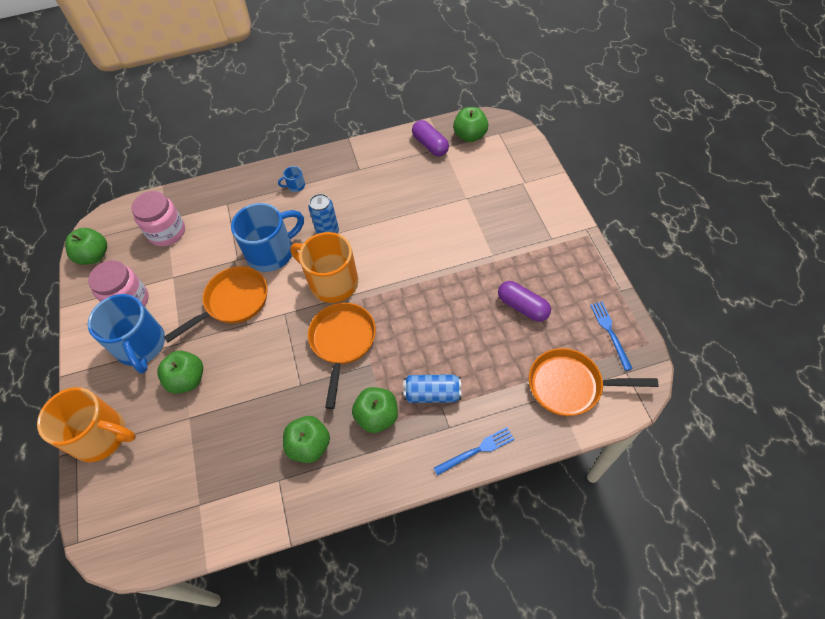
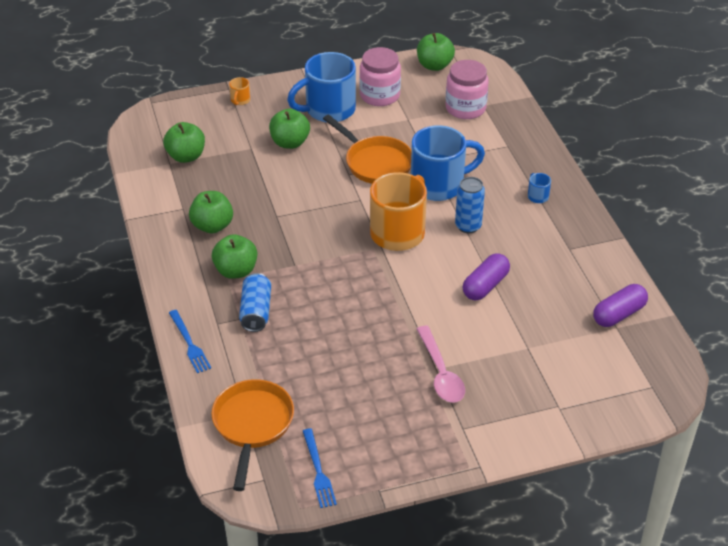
camera: 85 degrees right, 15 degrees down
(101, 436) = (240, 100): orange mug -> orange mug, size x0.40
(272, 252) = (439, 185): blue mug -> blue mug turned 75 degrees counterclockwise
(342, 342) = (322, 243): orange pan -> none
(470, 136) = (642, 355): green apple -> green apple (186, 156)
(497, 251) = (441, 373): none -> pink spoon
(522, 307) = (359, 391): purple capsule -> purple capsule (485, 286)
(610, 332) = (318, 471): blue fork -> blue fork turned 90 degrees clockwise

